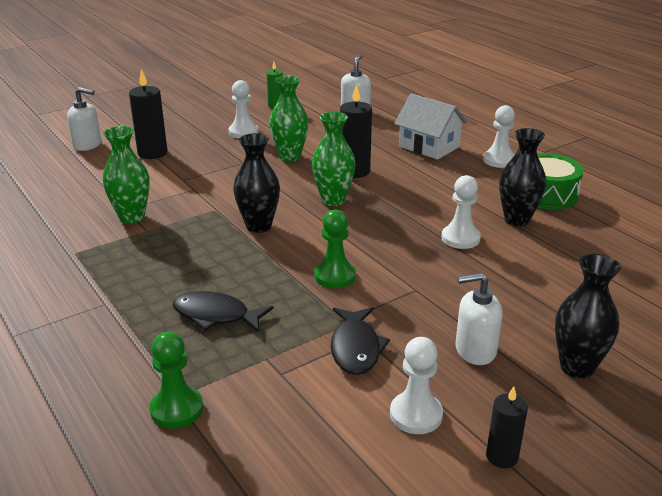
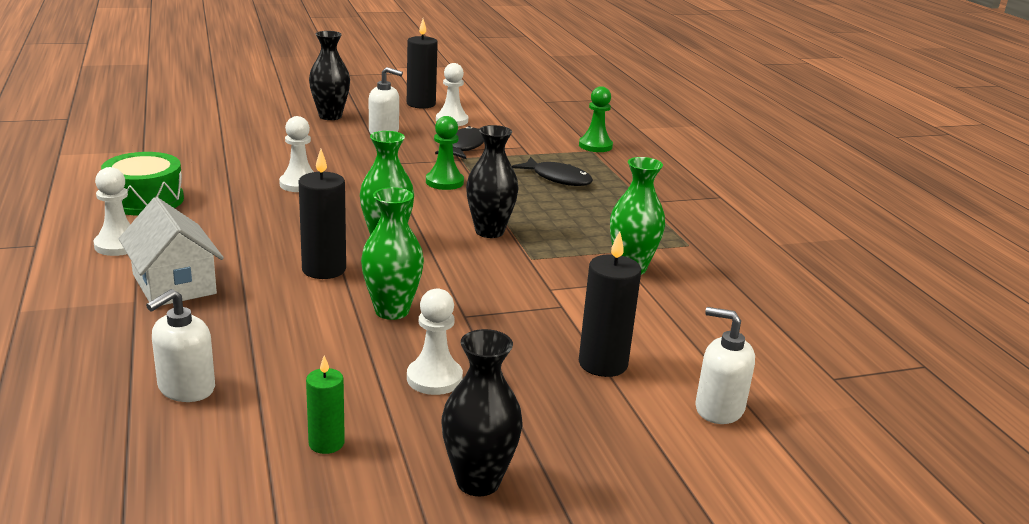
camera: 165 degrees left, 5 degrees down
(502, 456) = (421, 104): black candle -> black candle, size x1.64
(517, 220) = (220, 186): black vase -> black vase (478, 481)

